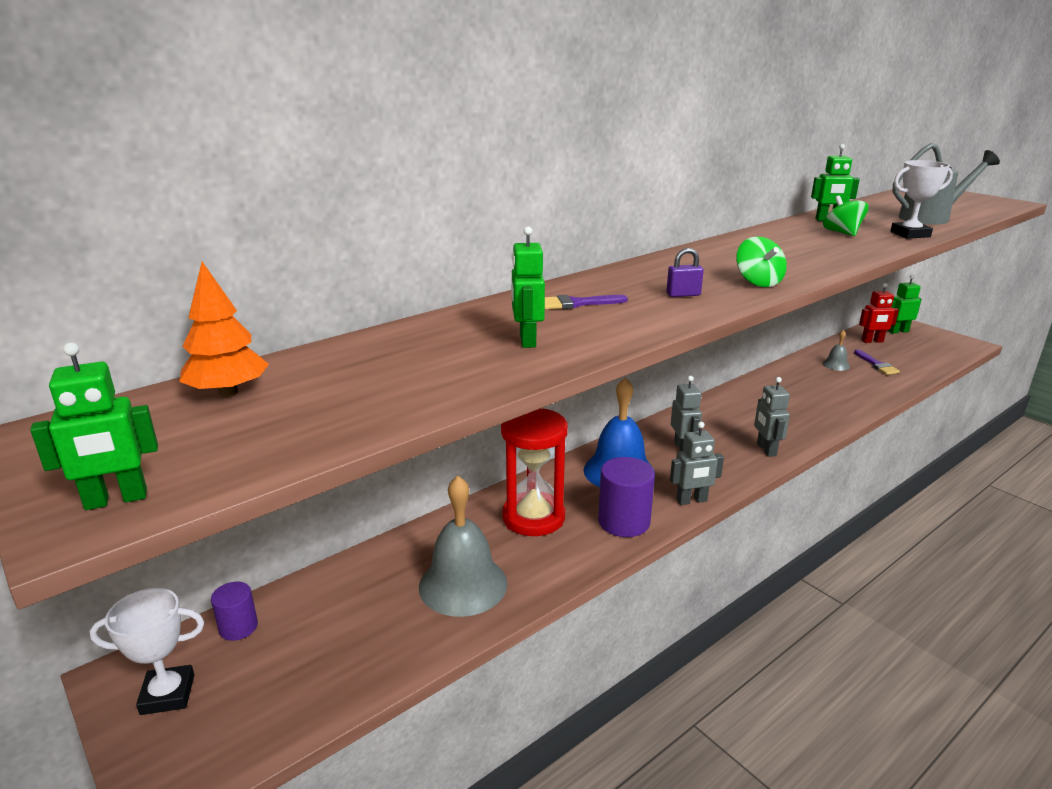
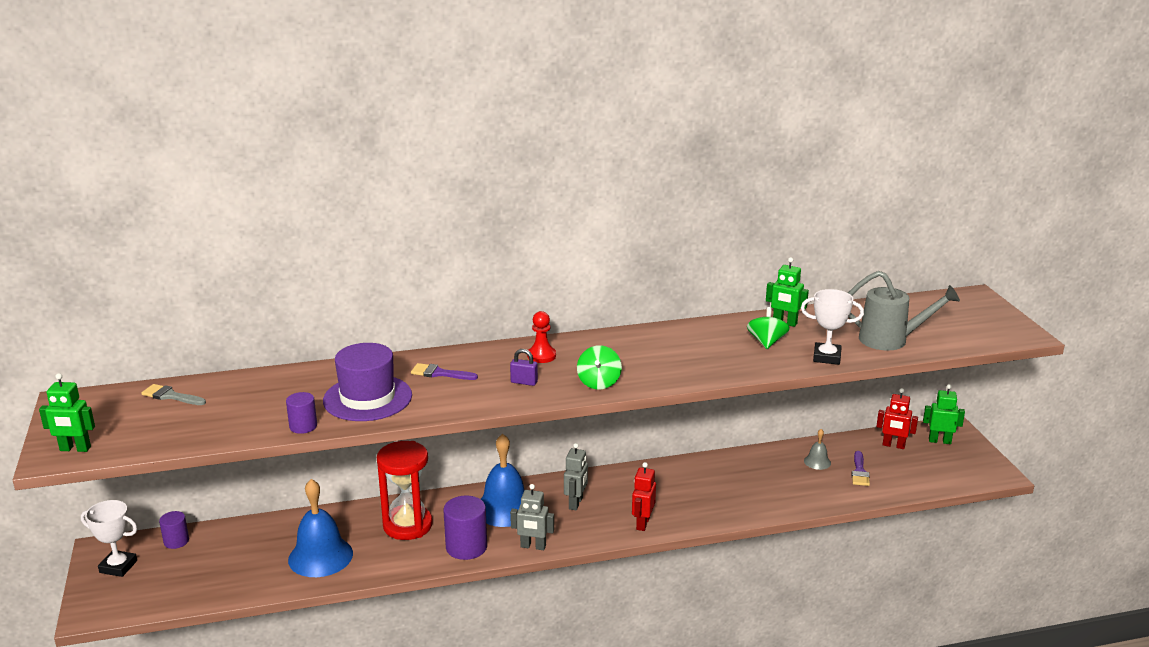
camera: 25 degrees right, 0 degrees up
(228, 392) = (171, 396): orange tree -> grey brush
(463, 584) = (320, 556): grey bell -> blue bell
(484, 385) = (303, 426): none -> purple cylinder
(527, 340) = (367, 398): green robot -> purple hat
(661, 272) = (541, 356): none -> red pawn
(766, 449) = (642, 523): grey robot -> red robot

